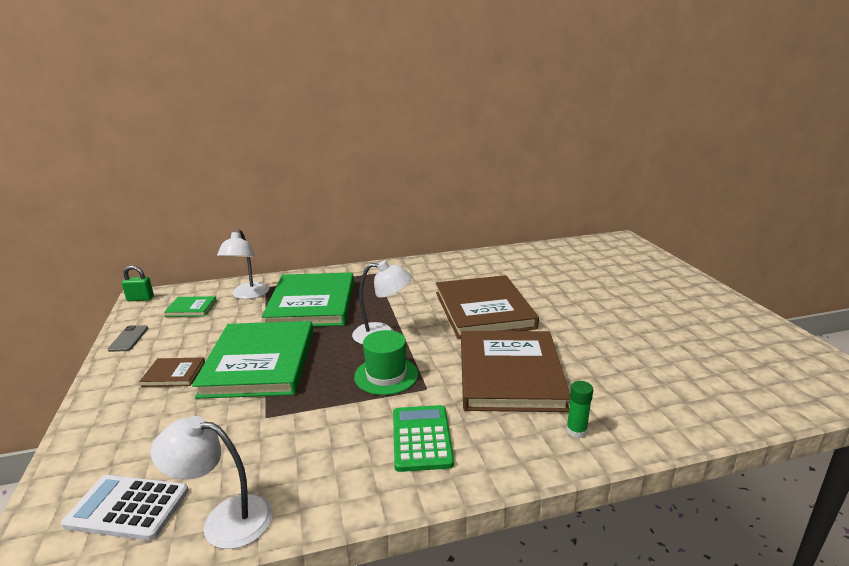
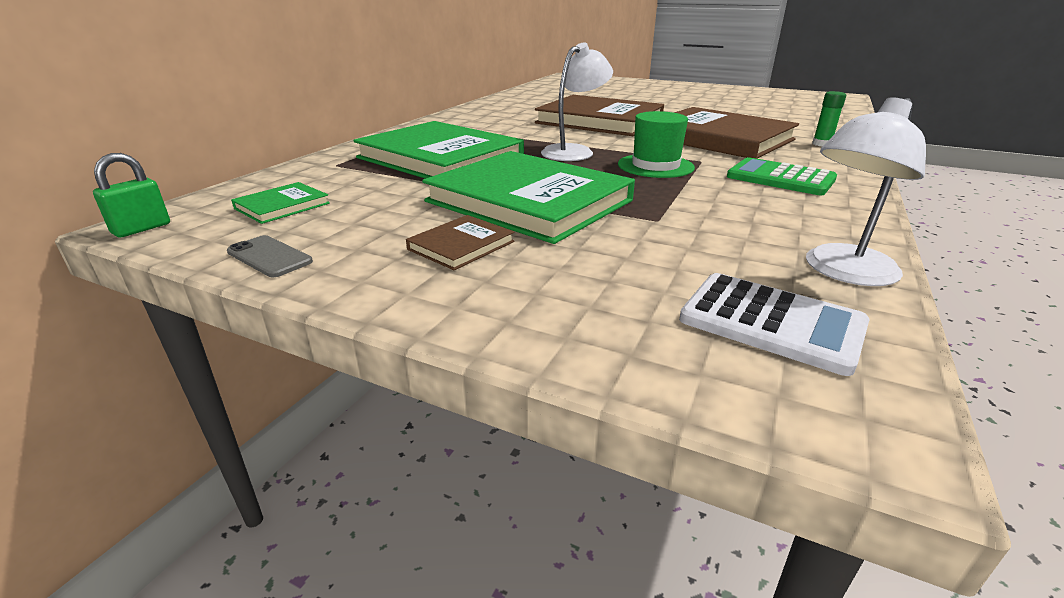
camera: 50 degrees left, 5 degrees up
(128, 508) = (771, 322): white calculator -> white calculator turned 105 degrees counterclockwise
(248, 295) = (333, 175): white lamp -> none

